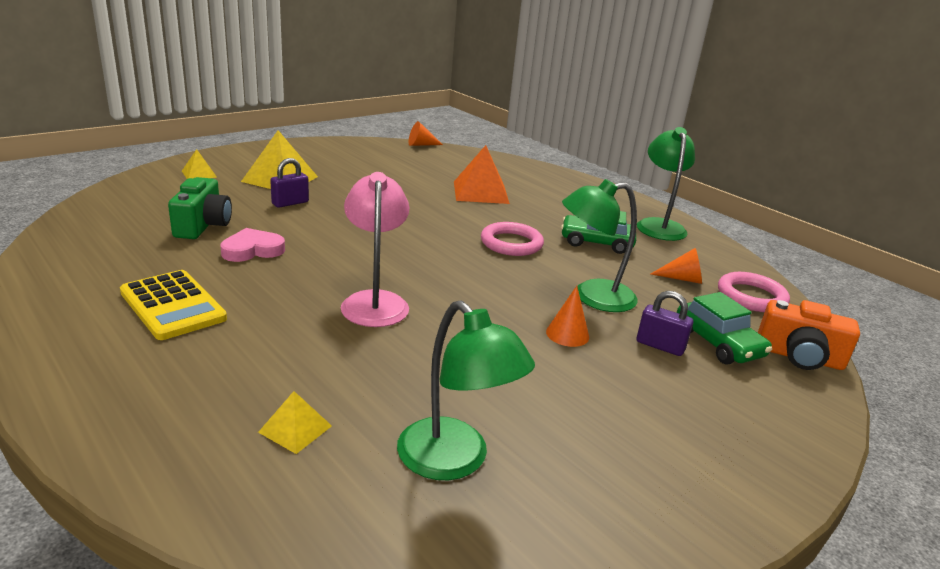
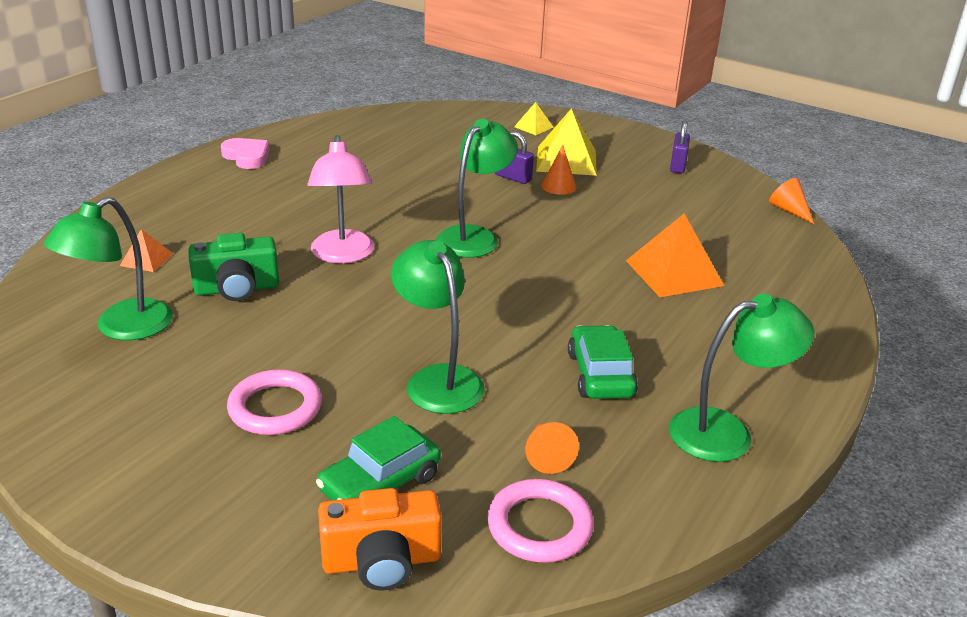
camera: 75 degrees right, 5 degrees up
(173, 305) = (286, 180): yellow calculator -> none
(203, 225) = (427, 156): green camera -> green camera (237, 289)
(252, 250) = (398, 185): pink heart -> pink heart (247, 157)
(295, 429) = (146, 259): yellow pyramid -> orange pyramid
(375, 301) = (343, 255): pink lamp -> pink lamp turned 105 degrees clockwise
(383, 239) = (474, 237): none -> green lamp
(511, 243) = (536, 311): pink ring -> pink ring (275, 408)
(567, 334) = (341, 367): orange cone -> orange cone (558, 186)
(660, 346) = (349, 434): purple padlock -> purple padlock (677, 166)
(799, 357) = (382, 561): orange camera -> orange camera turned 105 degrees counterclockwise

